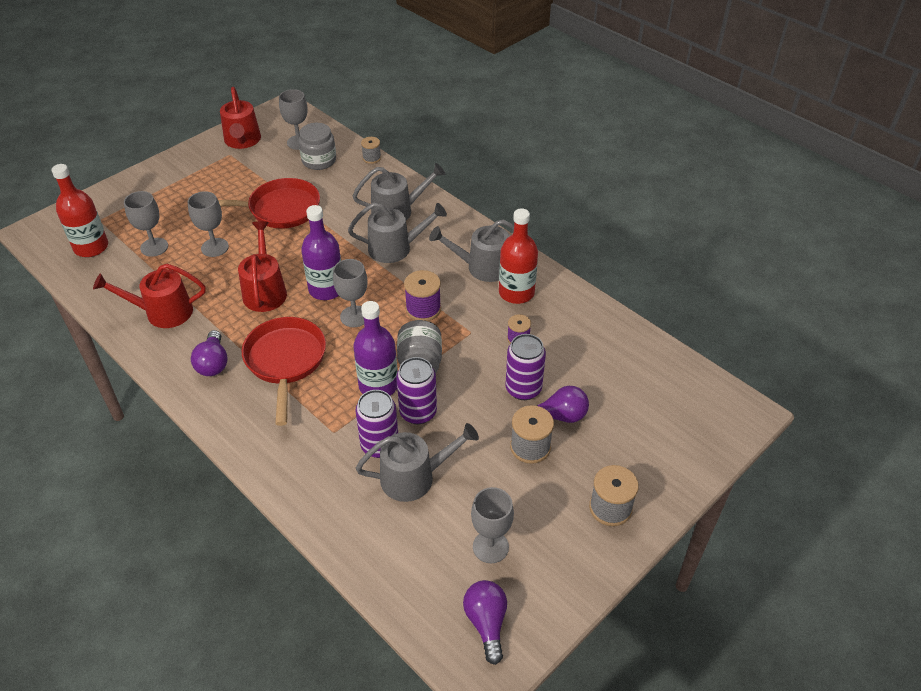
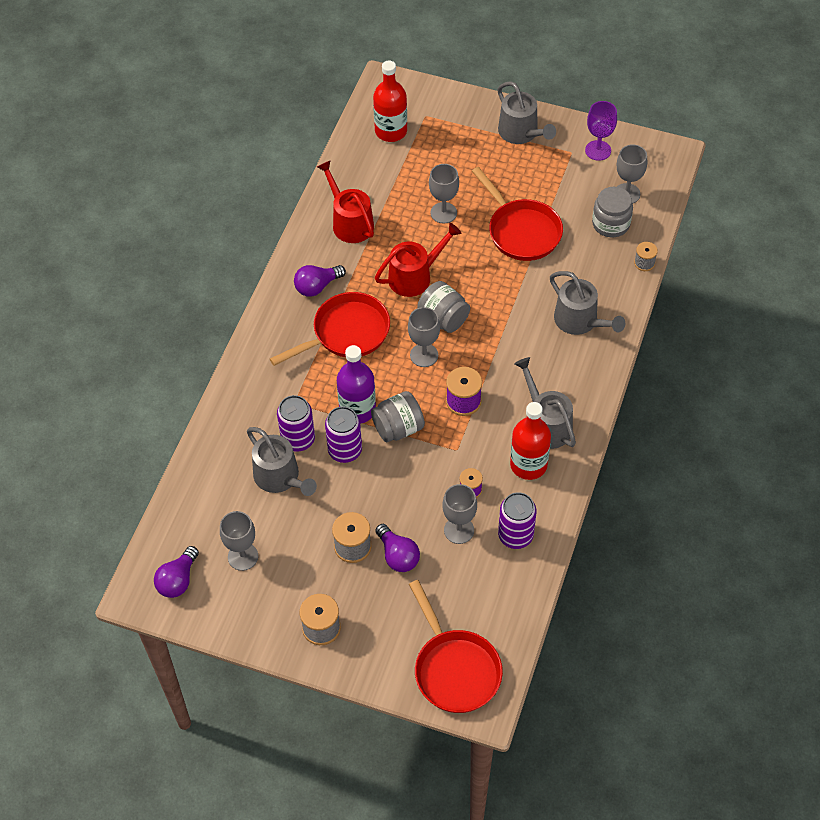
camera: 65 degrees right, 10 degrees up
(154, 247) = (417, 172): grey goblet -> grey goblet (459, 530)
(242, 141) = (598, 150): red watering can -> purple goblet
(326, 289) = (443, 318): purple bottle -> grey jar
(395, 248) = (527, 344): grey watering can -> grey watering can (521, 133)
(486, 623) = (178, 580): purple light bulb -> purple light bulb turned 150 degrees clockwise
(523, 389) = (413, 516): purple can -> purple can (515, 536)
(701, 419) = (455, 669): none -> red pan

